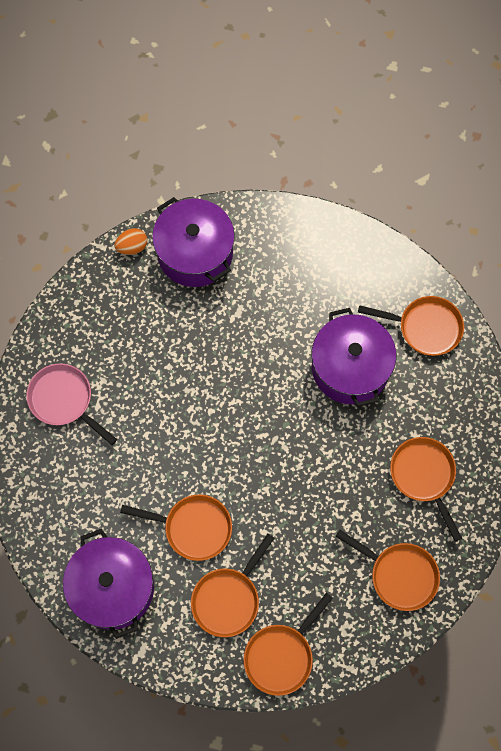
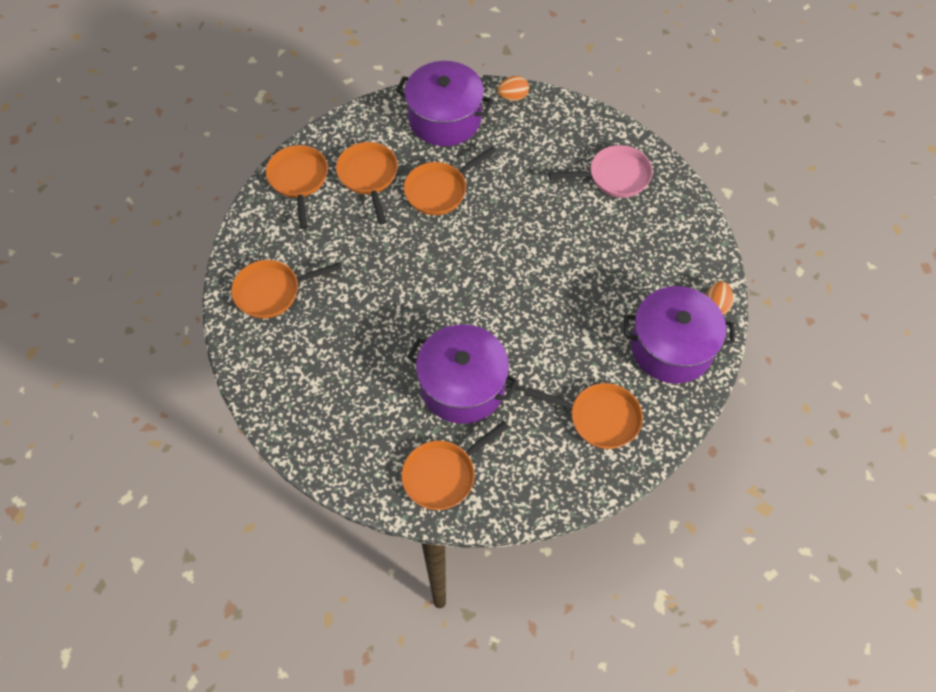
camera: 130 degrees right, 10 degrees down
(40, 549) = (513, 97): none -> orange egg
(424, 476) = (323, 368): orange pan -> orange pan (599, 418)

